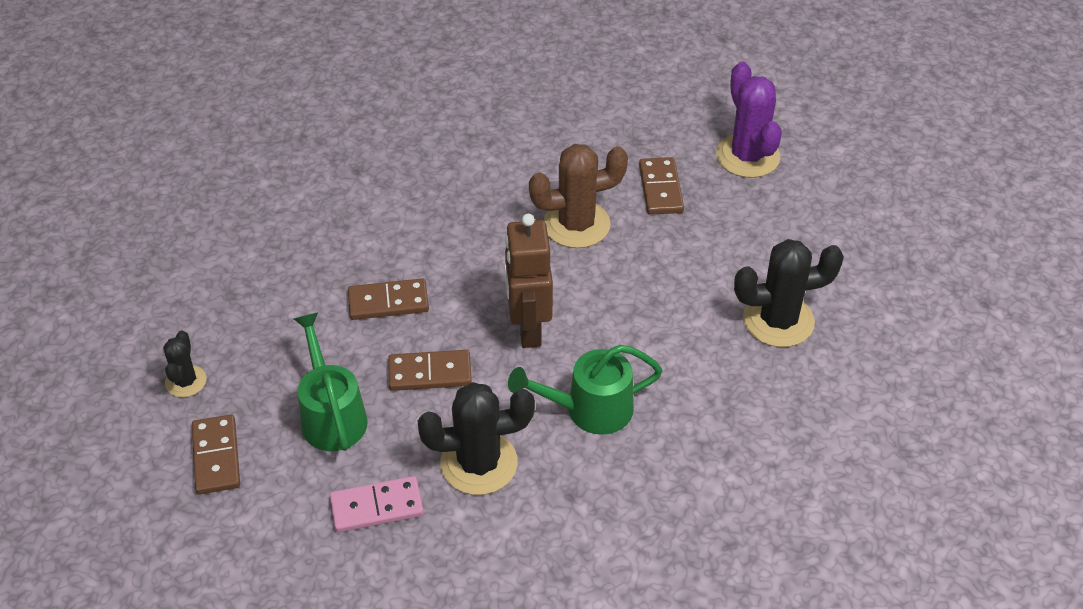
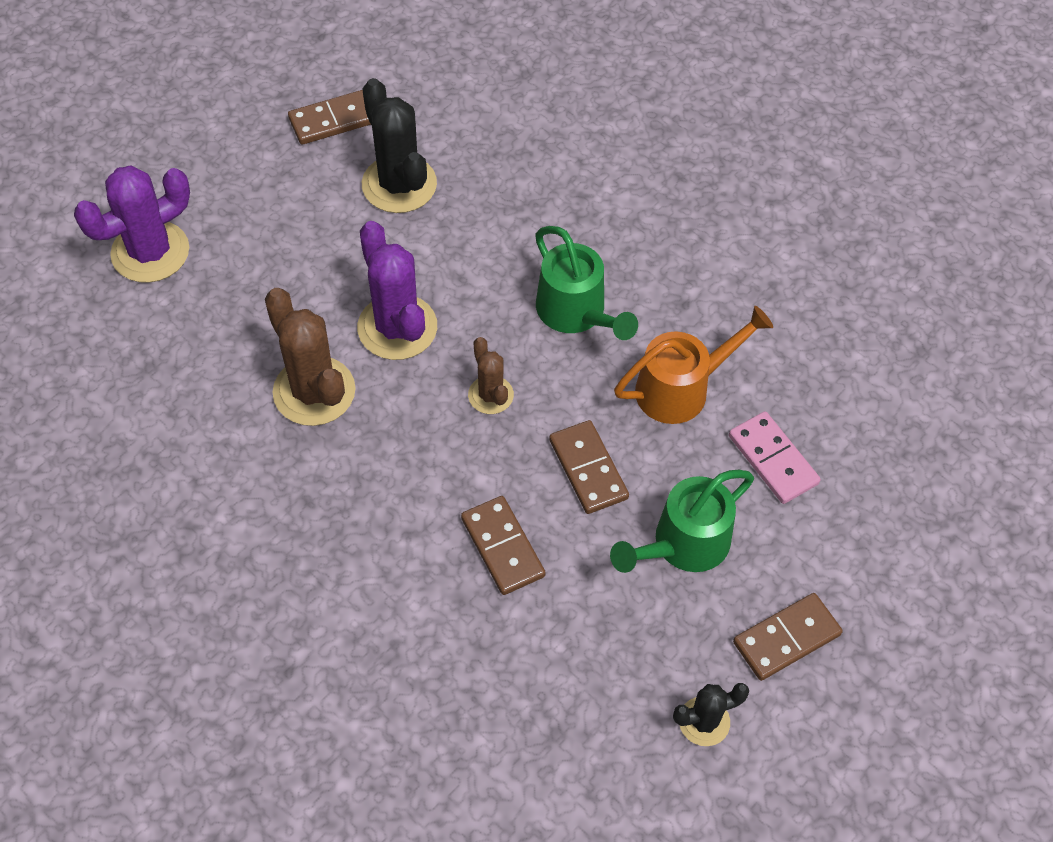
camera: 110 degrees left, 10 degrees up
(479, 463) = (682, 388): black cactus -> orange watering can
(528, 329) = (490, 395): brown robot -> brown cactus
(619, 285) = (397, 327): none -> purple cactus
(661, 189) = (229, 323): brown domino -> brown domino (333, 120)

